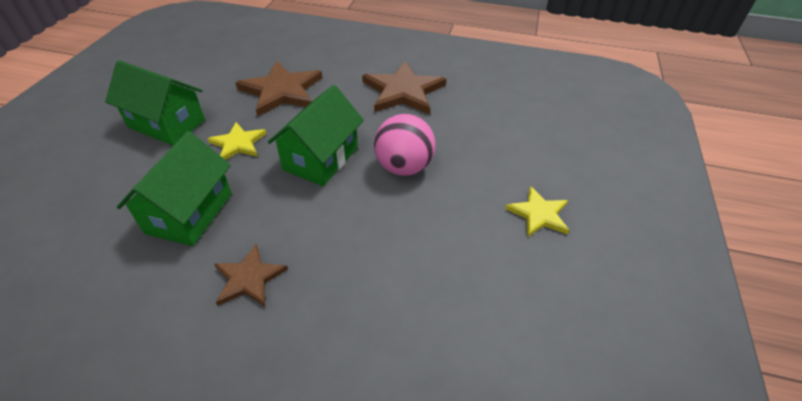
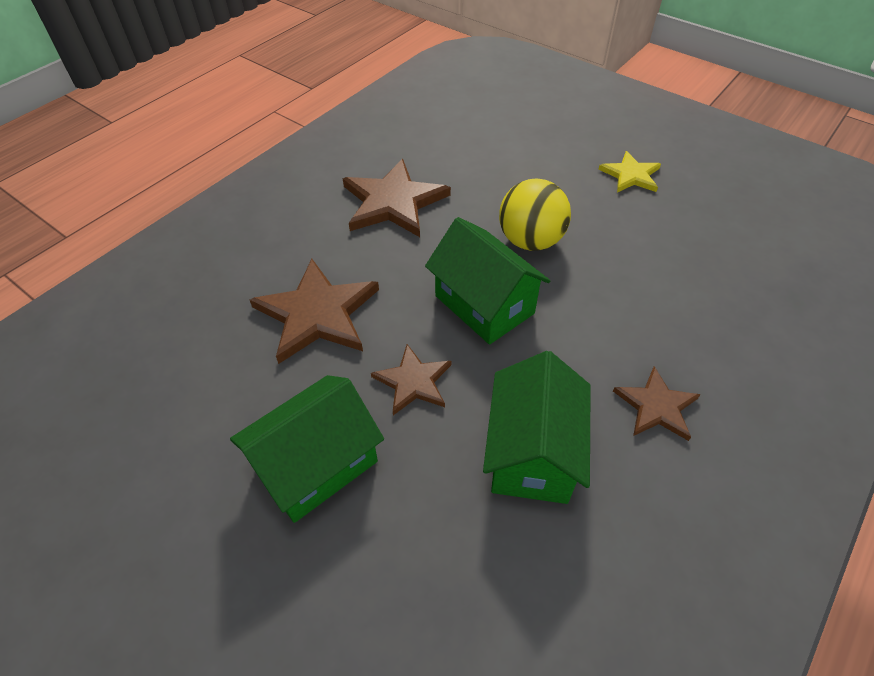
camera: 65 degrees left, 5 degrees up
(189, 213) = (532, 453): green house -> green house turned 60 degrees clockwise
(238, 143) = (413, 381): yellow star -> brown star
(404, 167) = (530, 241): pink ball -> yellow ball

